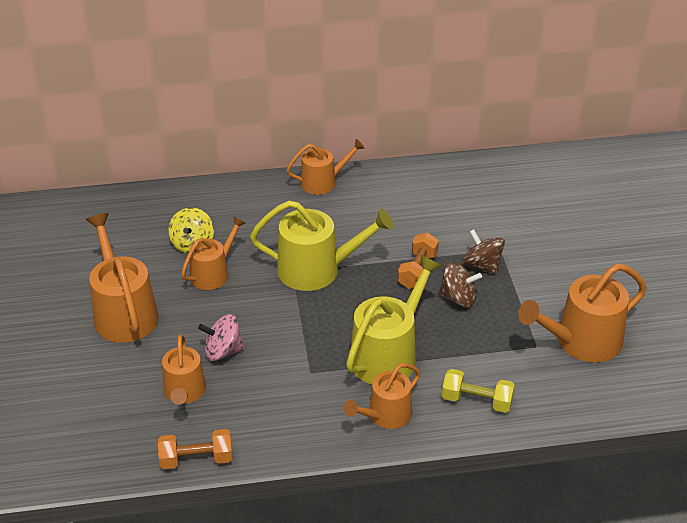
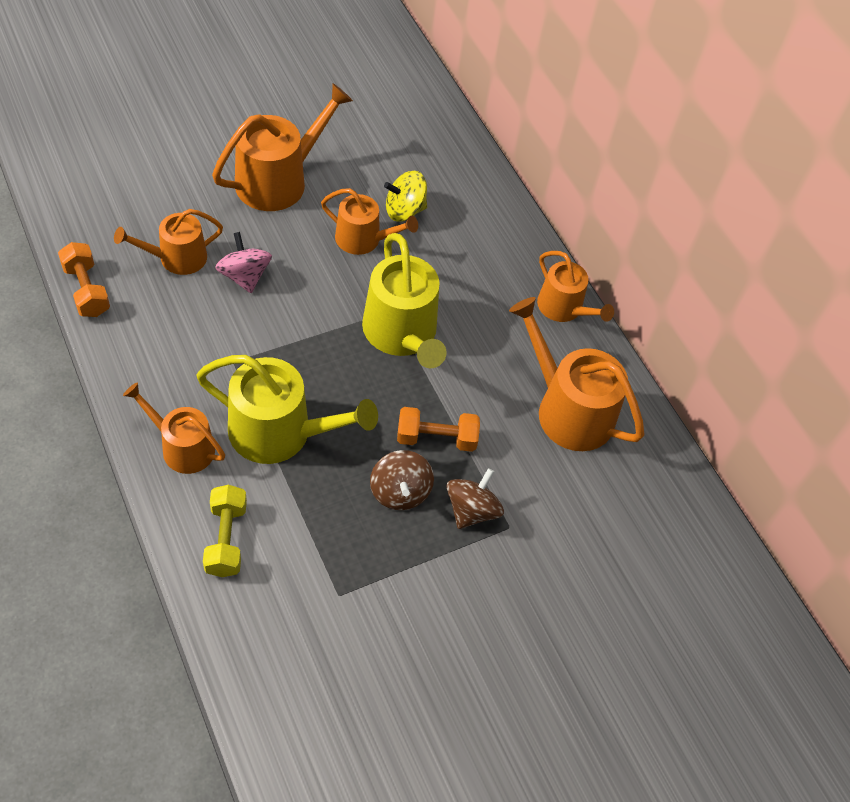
camera: 65 degrees right, 15 degrees up
(582, 341) = (363, 651): orange watering can -> orange watering can (568, 410)

